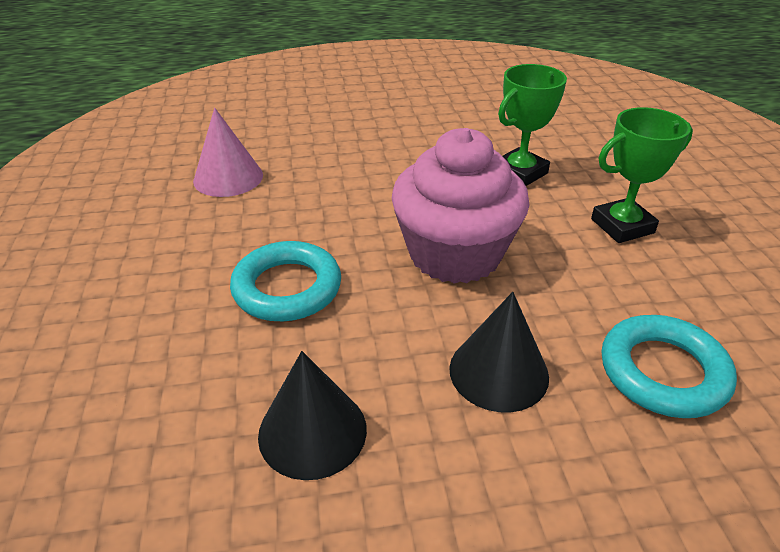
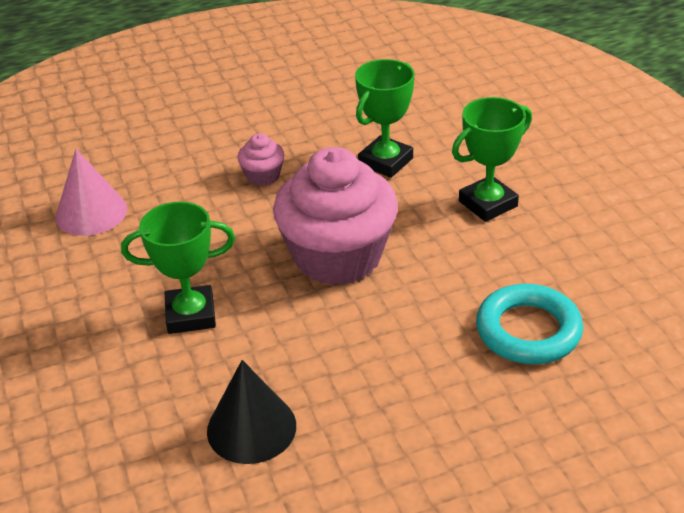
camera: 10 degrees left, 0 degrees up
(287, 288) = (191, 315): turquoise ring -> green trophy
(397, 169) = (263, 176): none -> pink cupcake
(498, 372) = (394, 354): black cone -> none

